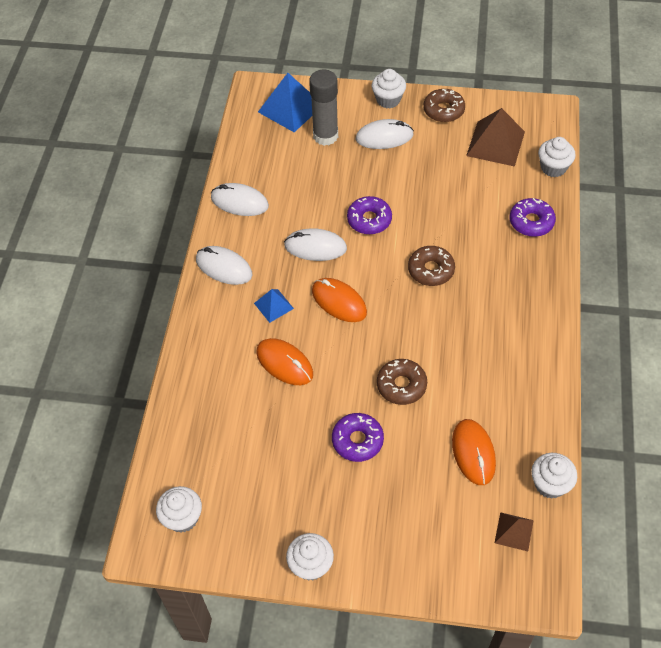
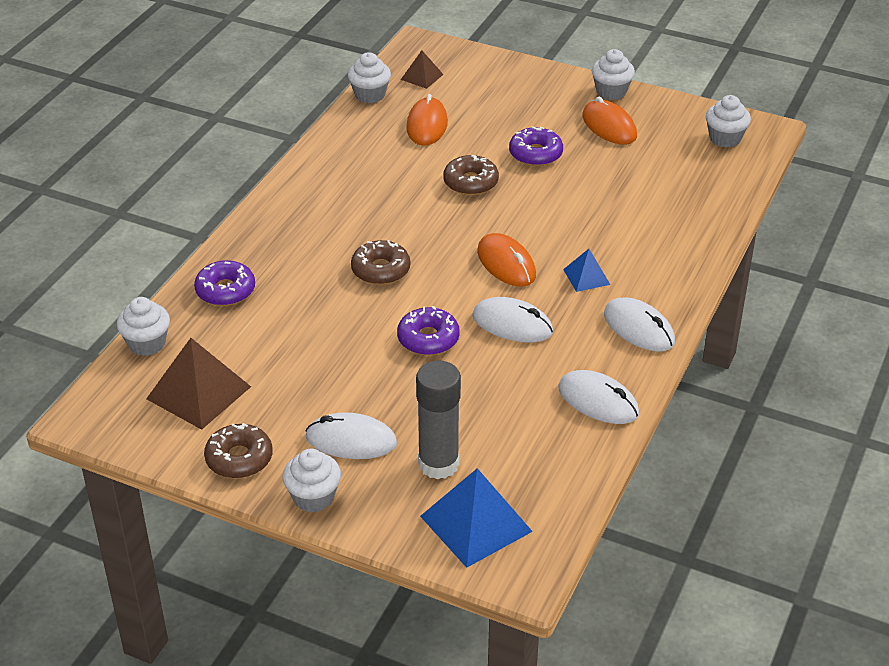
camera: 165 degrees left, 15 degrees down
(284, 363) = (590, 224): orange mouse -> orange mouse (609, 126)

